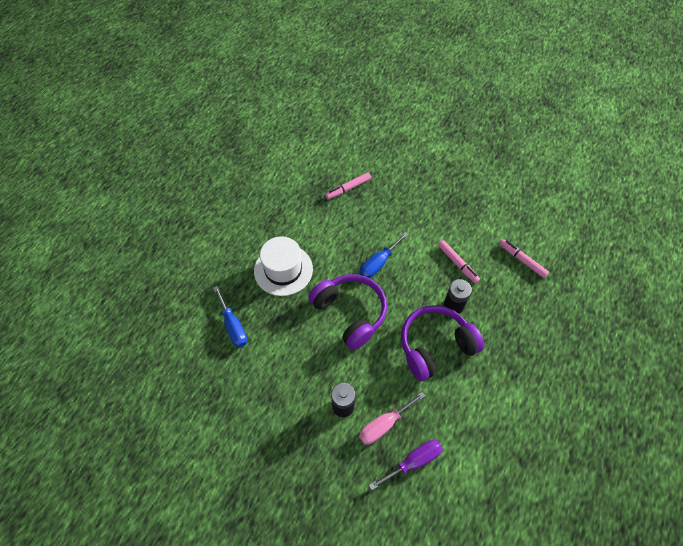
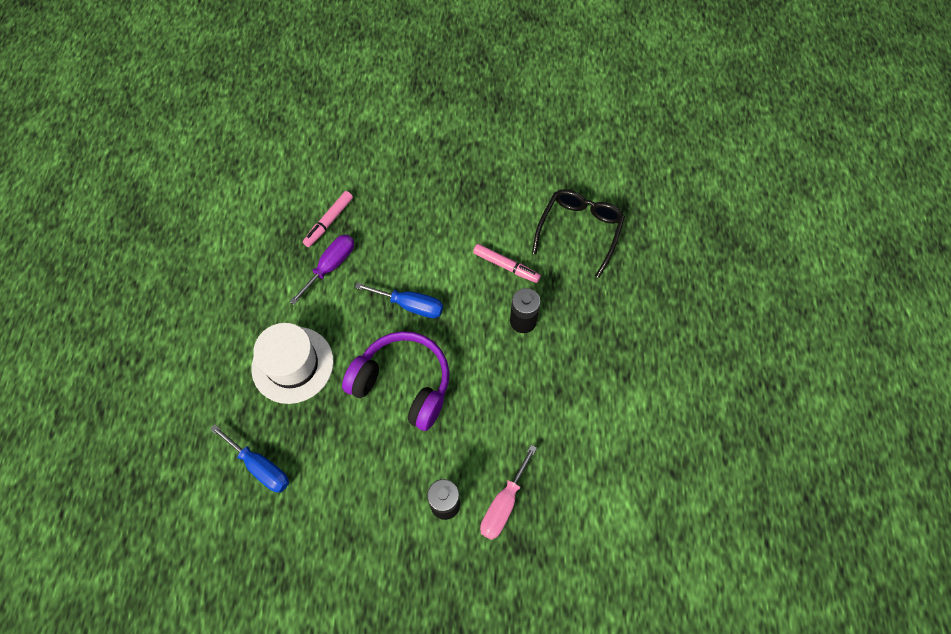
camera: 25 degrees left, 5 degrees up
(378, 263) = (410, 305): blue screwdriver -> blue screwdriver turned 90 degrees counterclockwise
(413, 462) = (556, 532): purple screwdriver -> purple screwdriver (331, 266)
(435, 346) = (522, 380): purple headphones -> none
(522, 260) = (579, 231): pink marker -> black glasses

